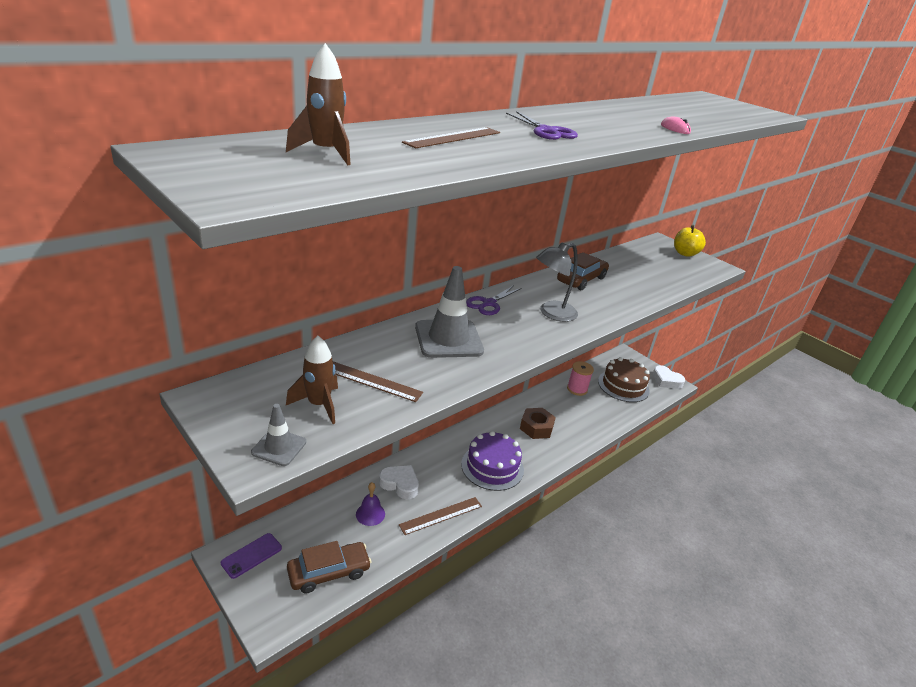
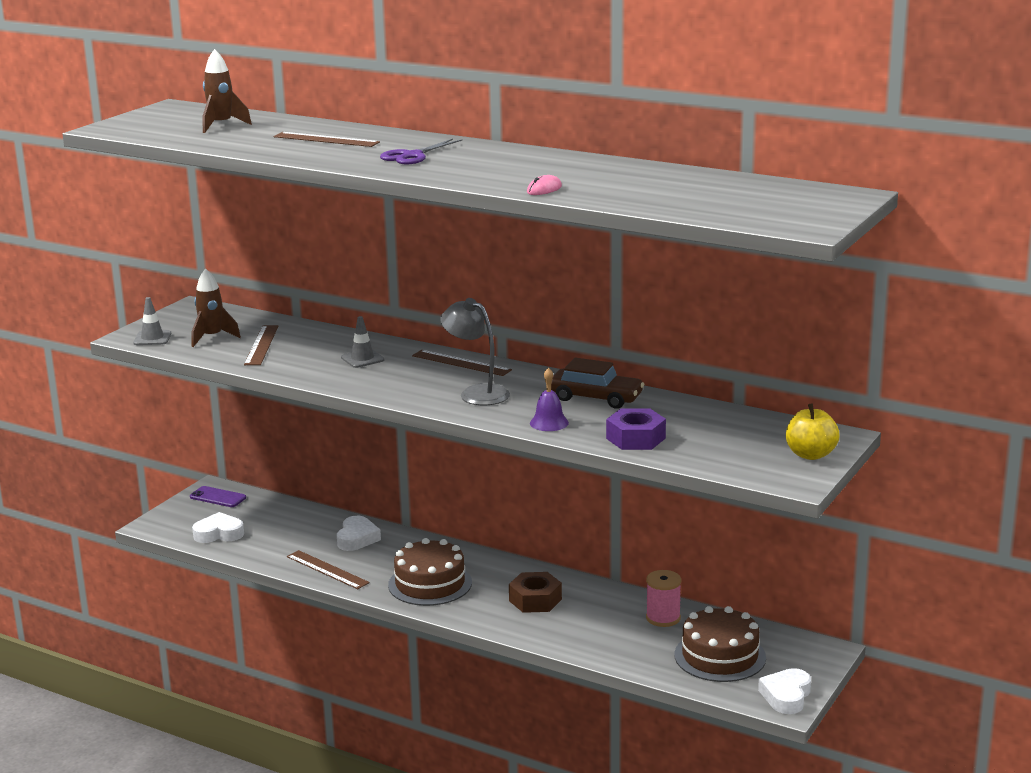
camera: 75 degrees right, 10 degrees down
(329, 572) = (219, 534): brown car -> white heart
(370, 514) = (303, 534): purple bell -> purple bell (549, 423)
(448, 339) = (362, 359): grey traffic cone -> grey traffic cone, size x0.51
(489, 303) = (461, 363): purple scissors -> brown ruler
(492, 467) = (430, 584): purple cake -> brown cake
(651, 287) = (635, 438): none -> purple nut

